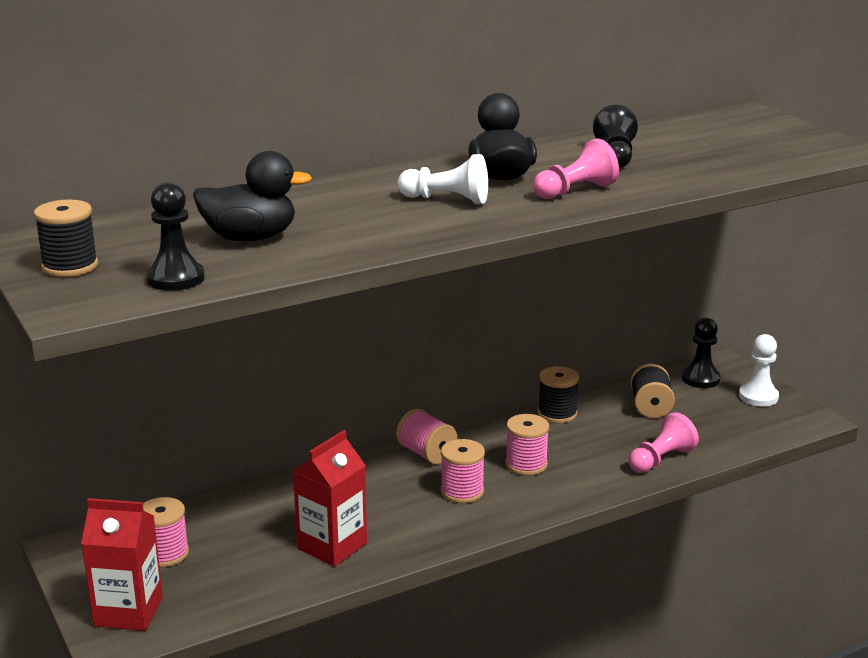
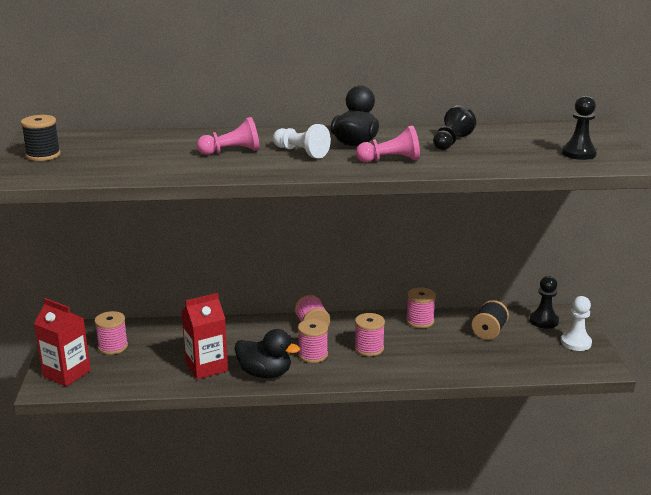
camera: 25 degrees right, 0 degrees up
(175, 278) = (85, 172): black pawn -> black pawn (578, 153)
(250, 238) = (156, 156): black duck -> black duck (265, 373)
(557, 414) = (420, 321): black spool -> pink spool
(661, 459) = (463, 367): pink pawn -> pink pawn (232, 151)

